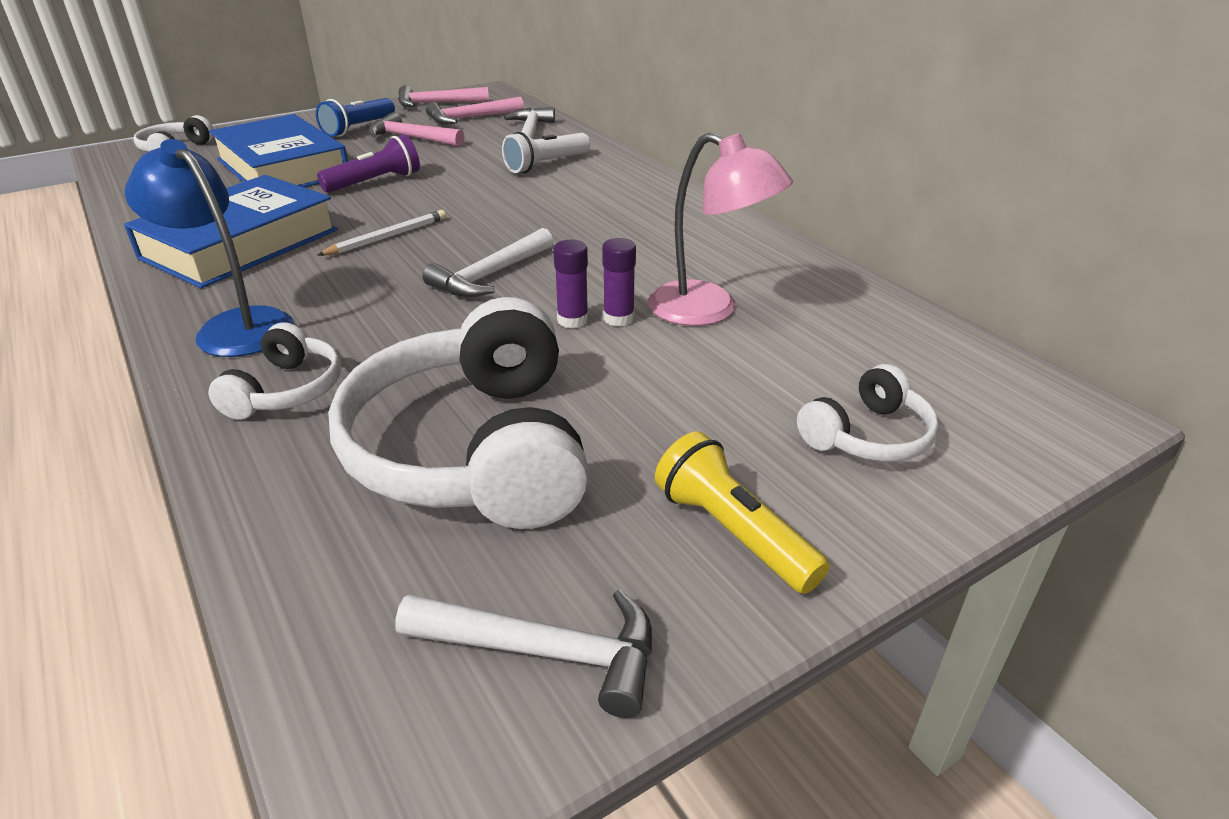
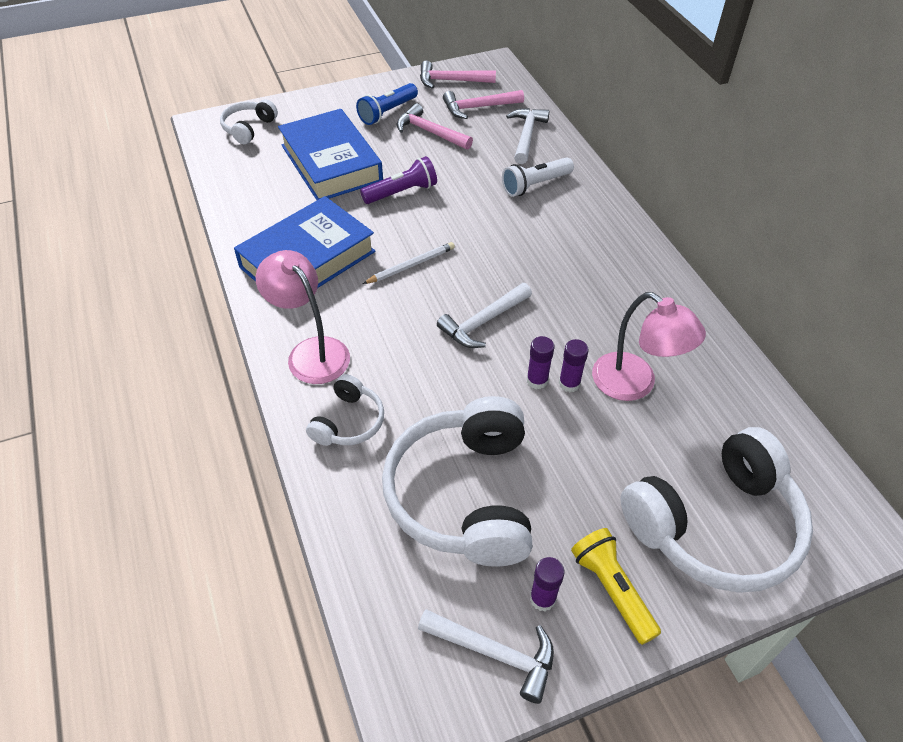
camera: 10 degrees right, 15 degrees up
(234, 326) = (311, 352): blue lamp -> pink lamp
(620, 561) = (542, 598): none -> purple glue stick
(868, 436) = (715, 526): white headphones -> white headphones, size x2.06

